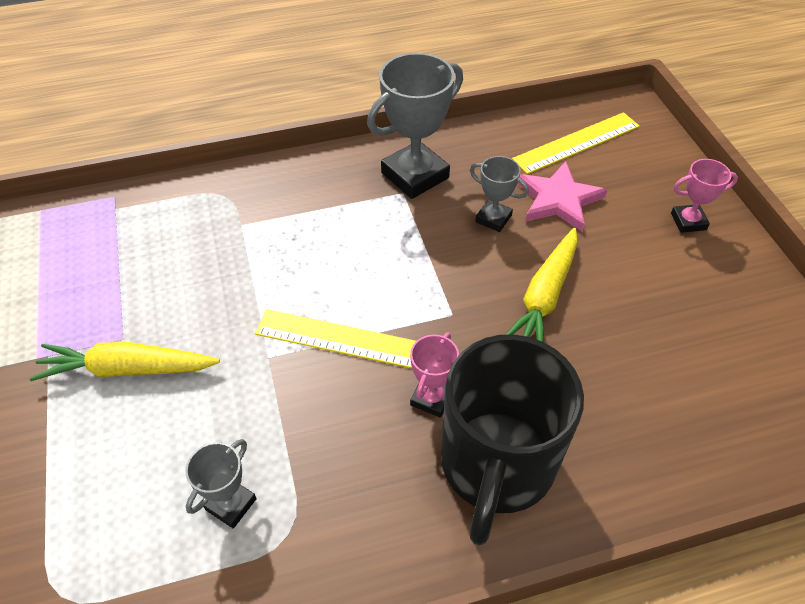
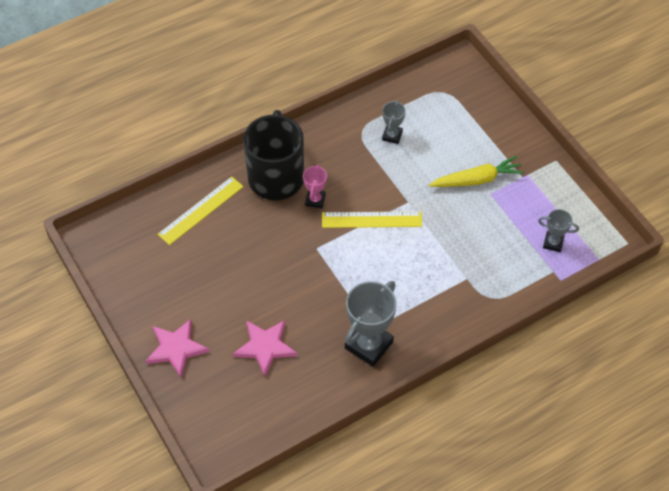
camera: 165 degrees right, 5 degrees up
(493, 218) = (306, 320): grey trophy -> grey trophy (553, 243)
(544, 297) = (265, 270): yellow carrot -> none
(576, 143) = (258, 406): yellow ruler -> yellow ruler (201, 210)
(688, 221) = (176, 348): pink trophy -> pink star

